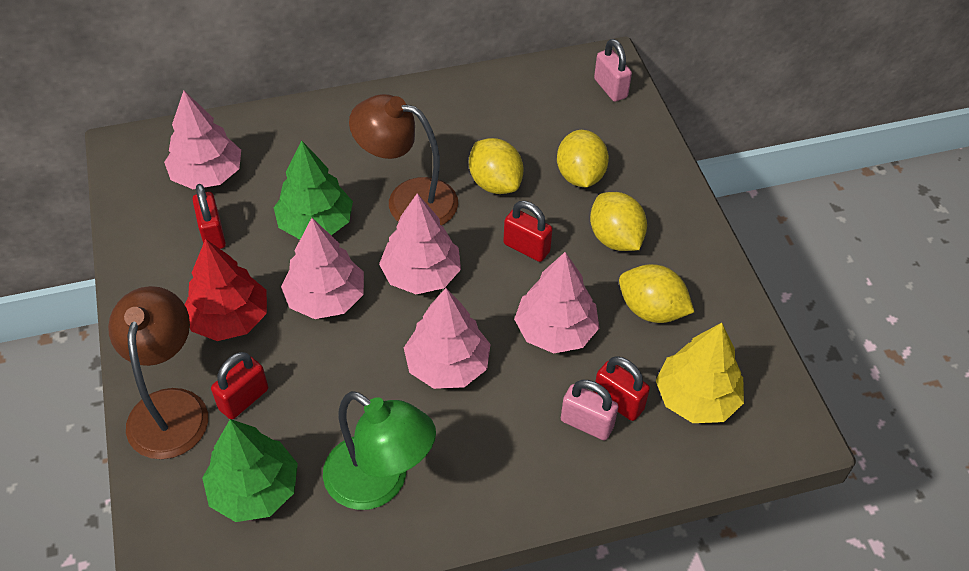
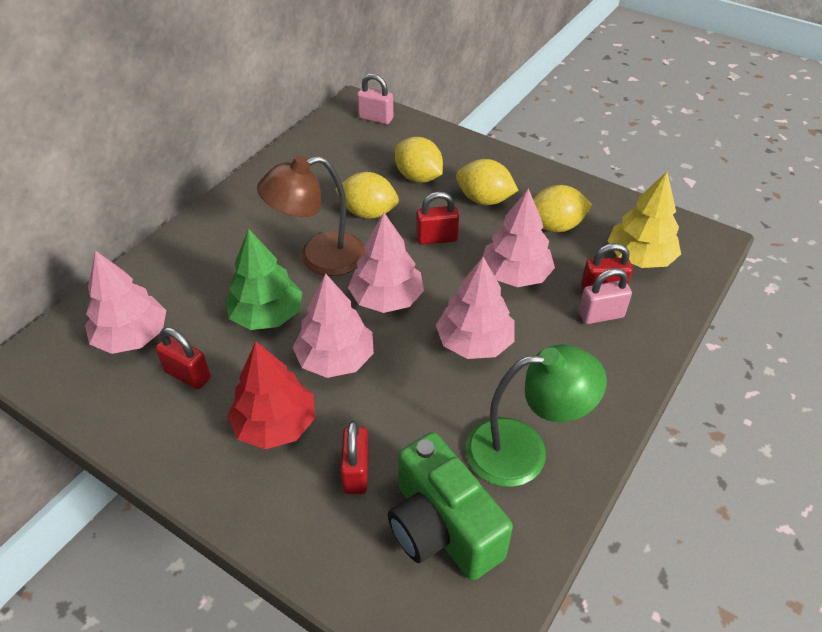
camera: 40 degrees left, 5 degrees down
(170, 407) = (302, 524): brown lamp -> none
(254, 489) = (442, 528): green tree -> green camera

